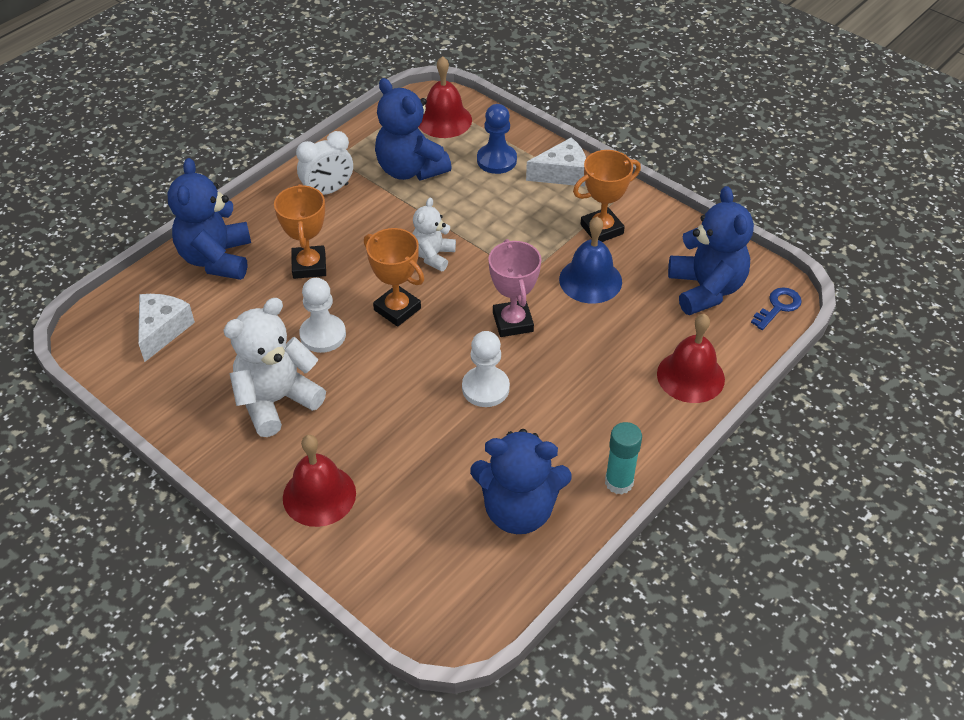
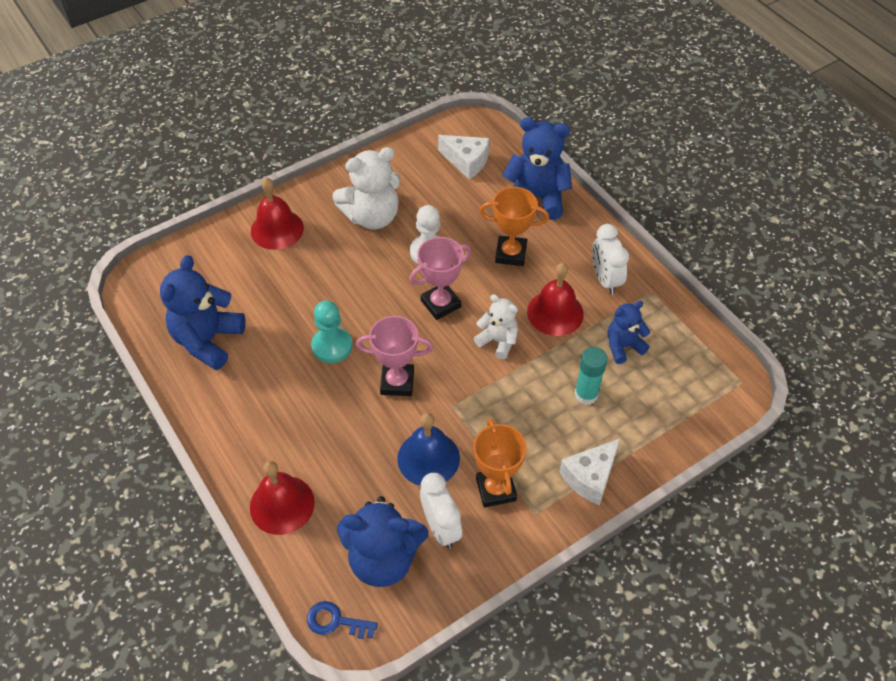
camera: 105 degrees right, 5 degrees up
(276, 401) = (372, 217): white teddy bear -> white teddy bear turned 90 degrees clockwise
(397, 309) = (440, 304): orange trophy -> pink trophy
(410, 169) = (623, 346): blue teddy bear -> blue teddy bear, size x0.58
(444, 120) = (698, 390): red bell -> red bell (555, 313)
(485, 388) = (332, 346): white pawn -> turquoise pawn
(496, 160) = (623, 422): blue pawn -> none
(562, 173) = (590, 477): white cheese -> white cheese turned 45 degrees clockwise
(619, 482) = (200, 413): turquoise glue stick -> turquoise glue stick (586, 394)
(656, 257) = (441, 527): none -> white clock
(778, 307) = (336, 621): blue key -> blue key turned 135 degrees clockwise

